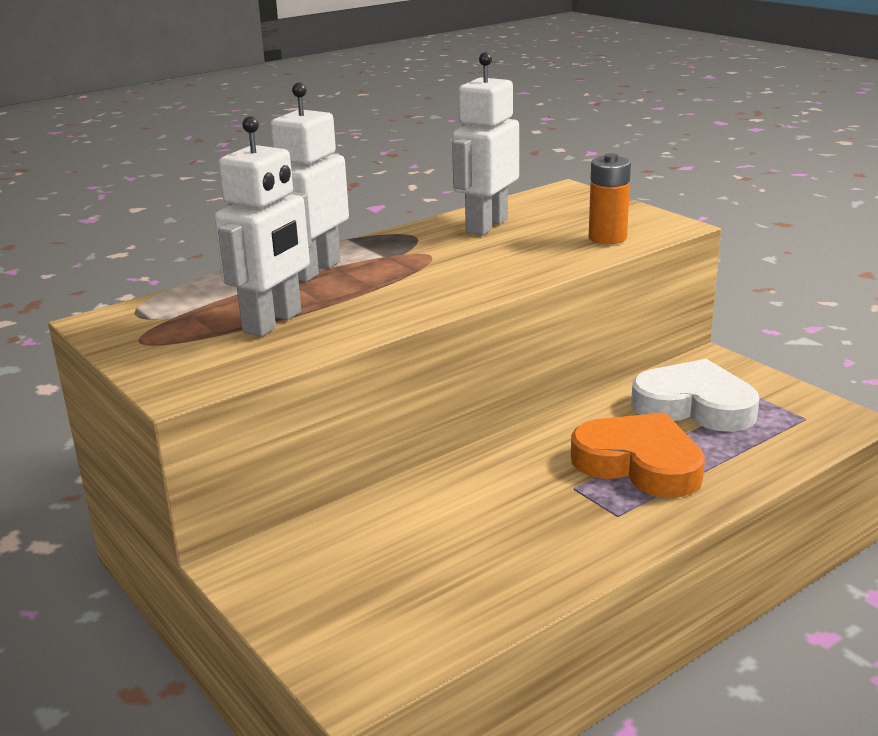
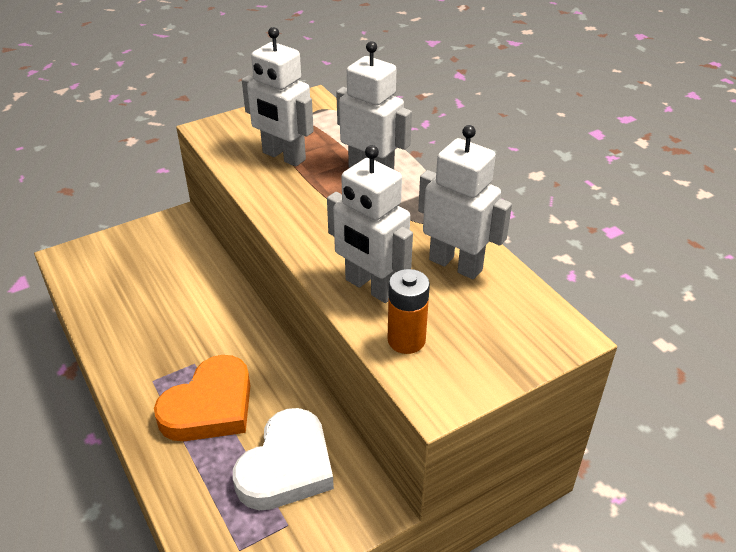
camera: 95 degrees right, 15 degrees up
(537, 256) = (370, 287): none -> white robot

